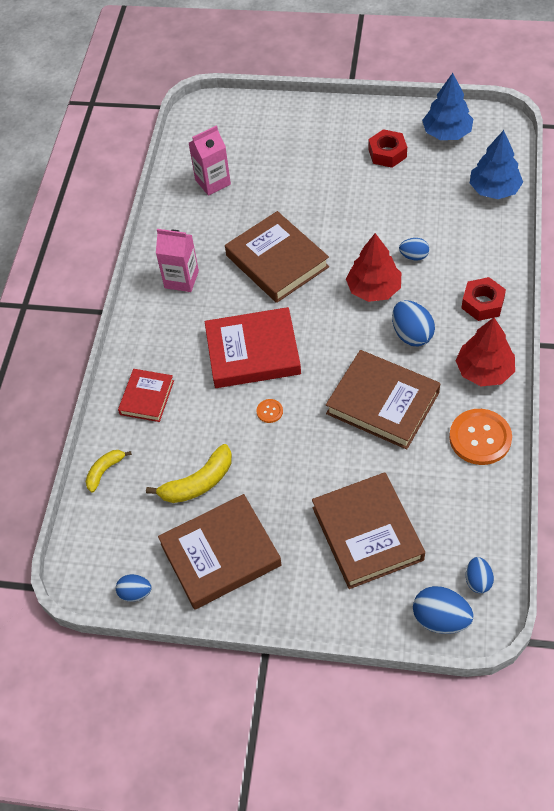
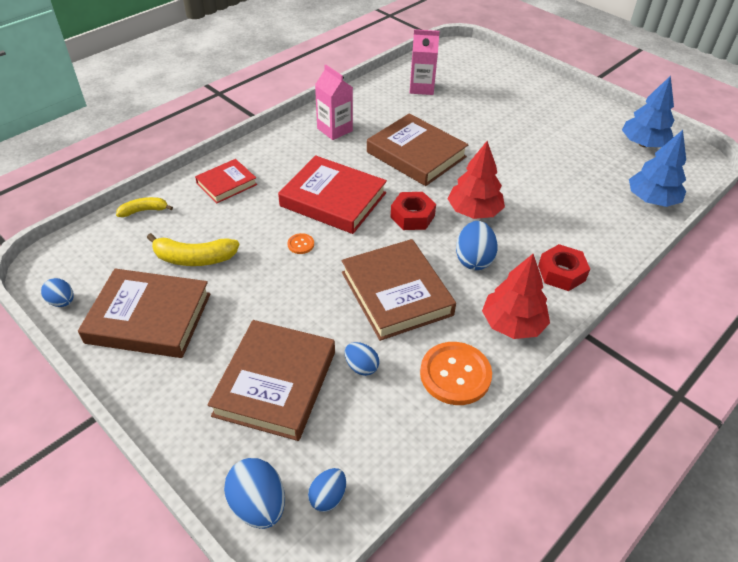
camera: 30 degrees right, 10 degrees down
(277, 261) = (416, 154): brown book -> brown book turned 45 degrees counterclockwise
(387, 153) = (577, 133): red nut -> red nut (412, 216)
(414, 256) = (532, 208): blue egg -> blue egg (361, 367)

